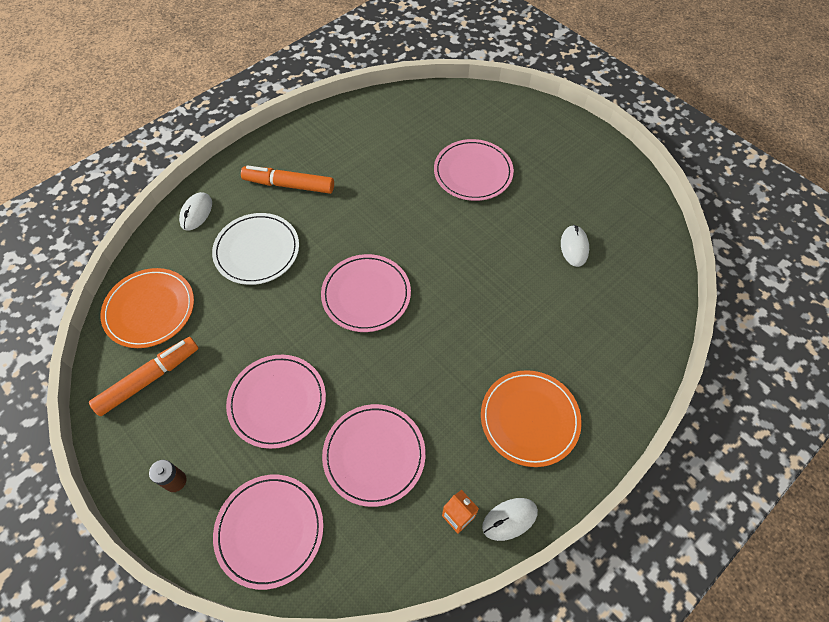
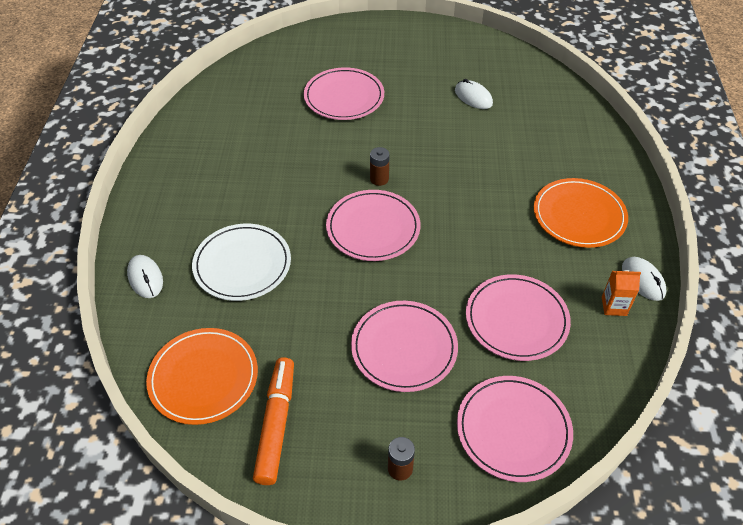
camera: 45 degrees left, 10 degrees down
(289, 185) = (205, 201): orange marker -> none
(417, 260) = (379, 179): none -> brown battery
(509, 519) = (643, 280): white mouse -> white mouse turned 45 degrees counterclockwise

